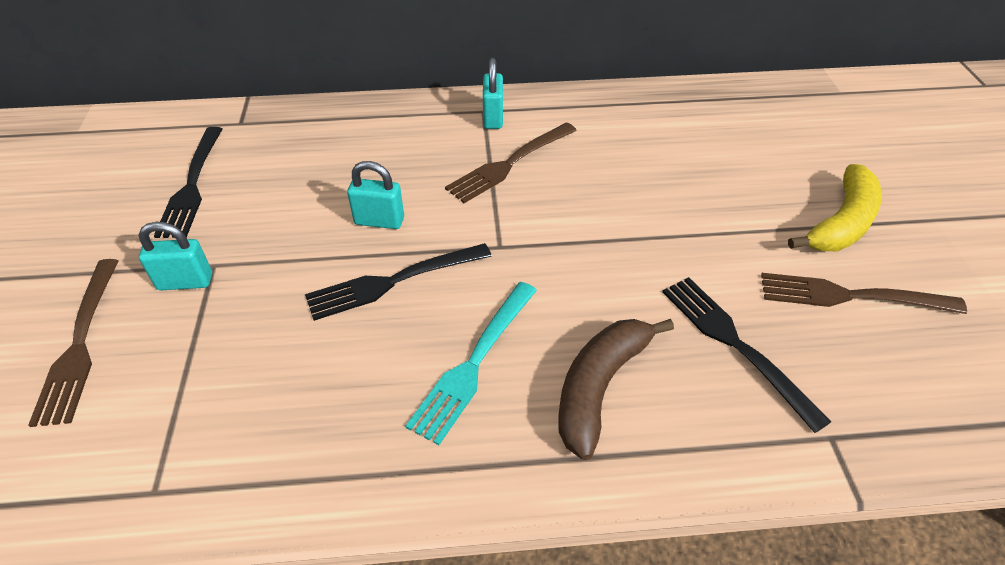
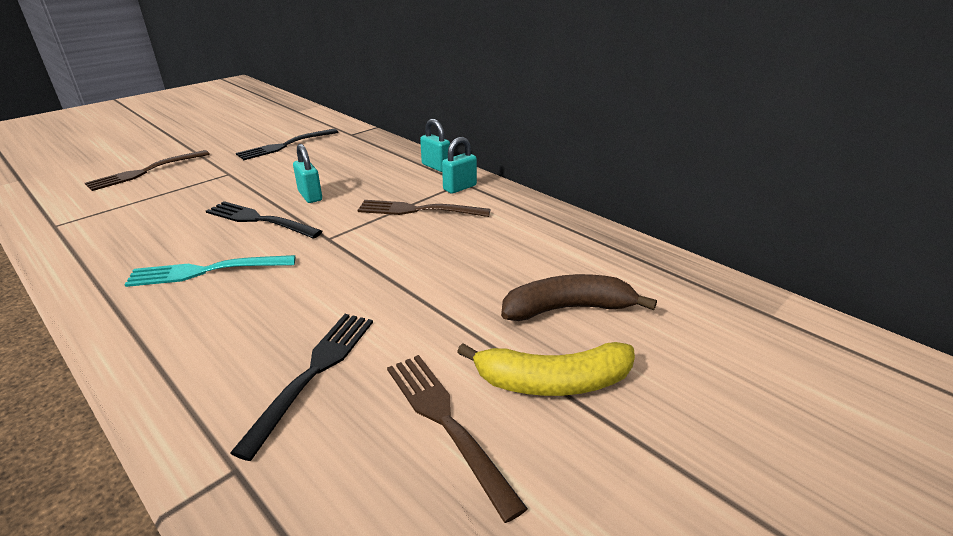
camera: 50 degrees right, 15 degrees down
(185, 282) = (209, 173): turquoise padlock -> turquoise padlock (436, 166)
(599, 387) = (216, 325): brown banana -> brown banana (568, 308)

